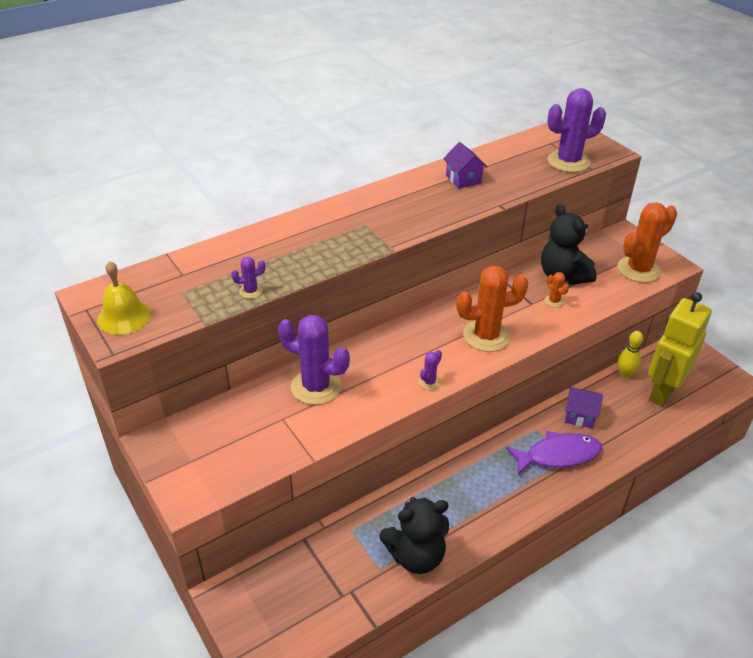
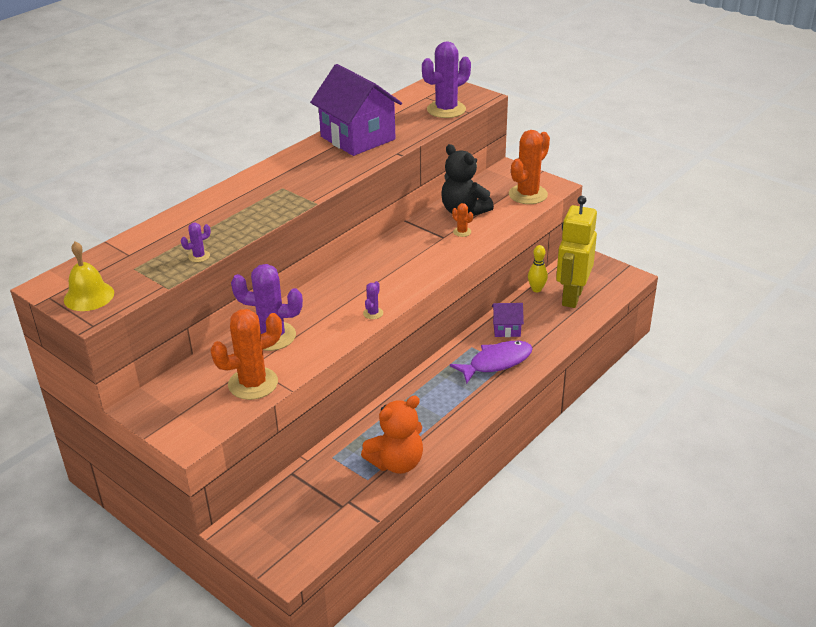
camera: 15 degrees left, 5 degrees down
(416, 556) = (396, 463): black teddy bear -> orange teddy bear
(463, 179) = (358, 138): purple house -> purple house, size x2.16
(486, 336) = (411, 269): orange cactus -> orange cactus (253, 383)

